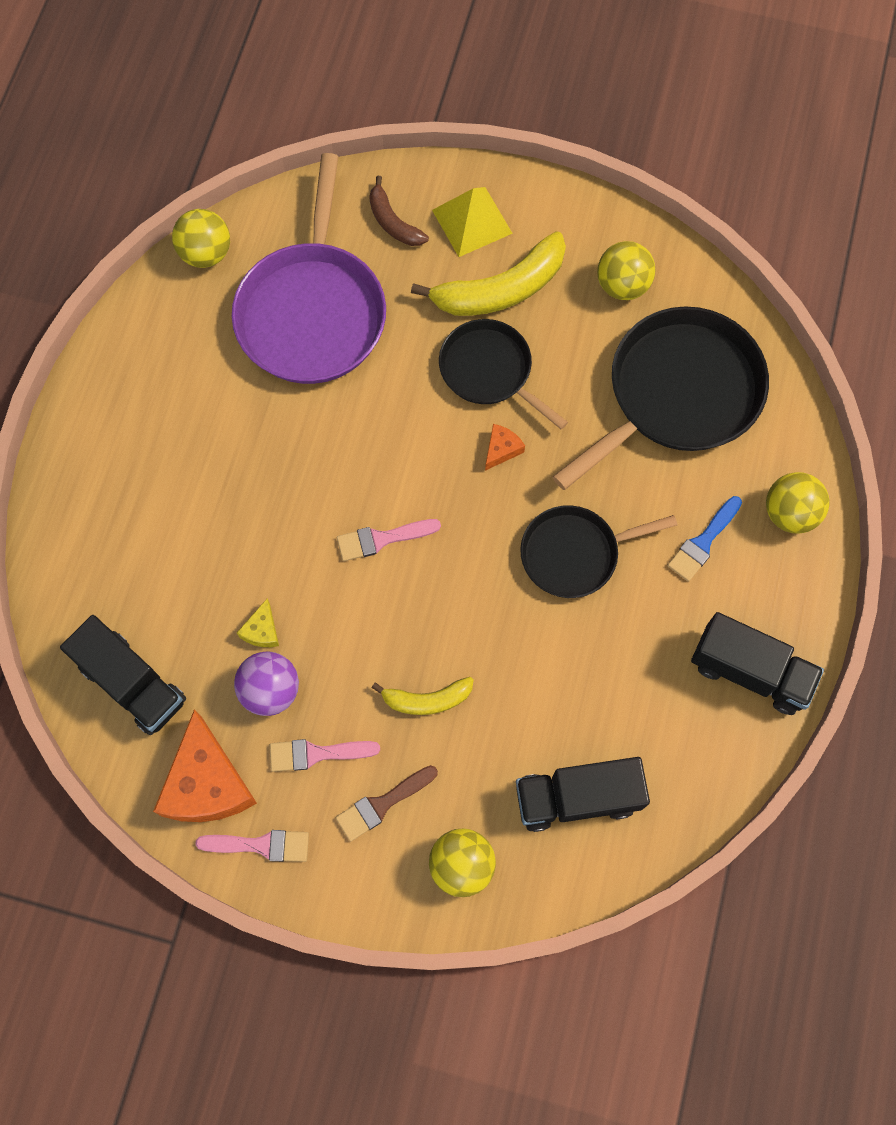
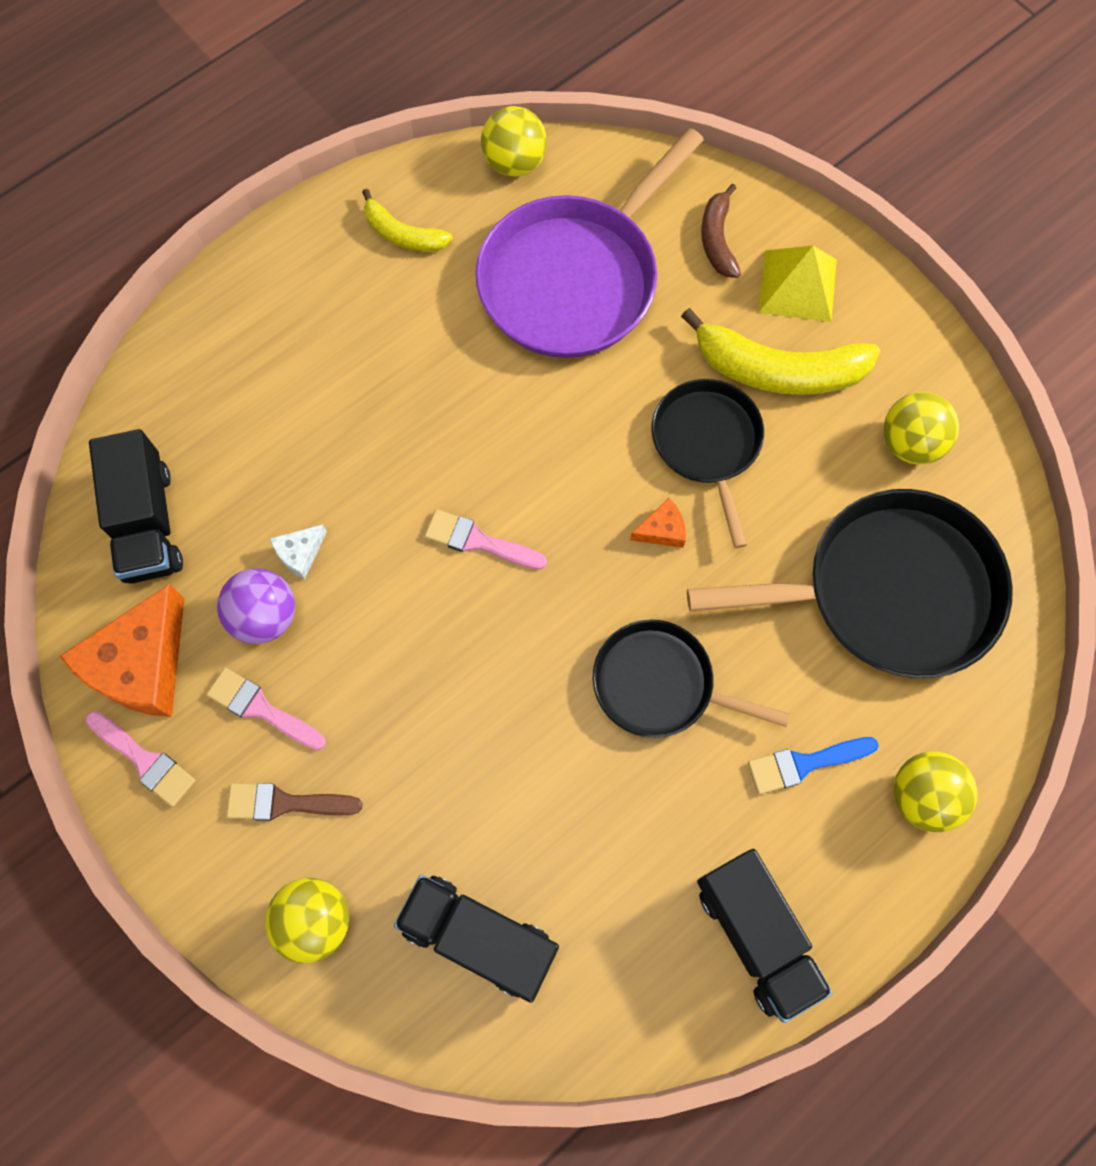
camera: 35 degrees right, 0 degrees up
(262, 630) = (300, 553): yellow cheese -> white cheese
(427, 699) = (404, 730): yellow banana -> yellow banana (403, 234)

